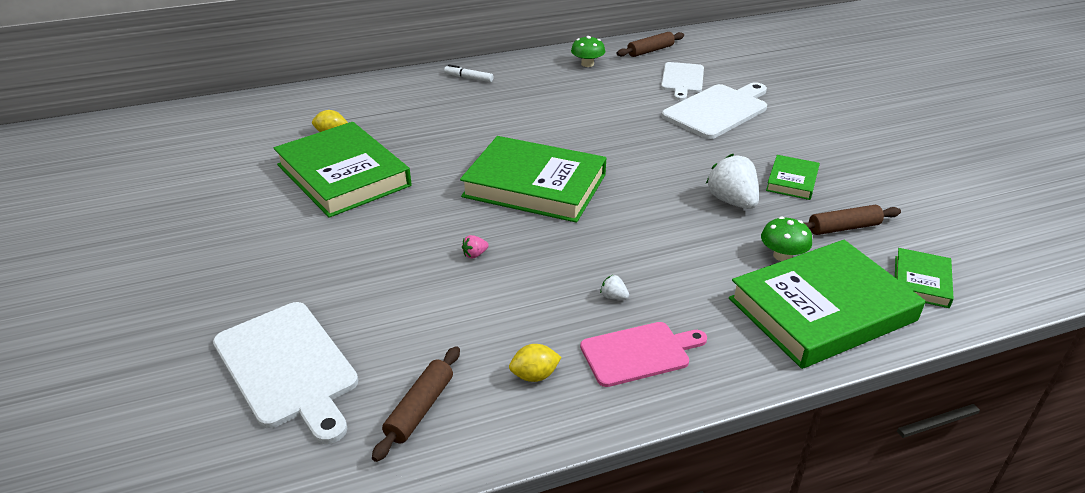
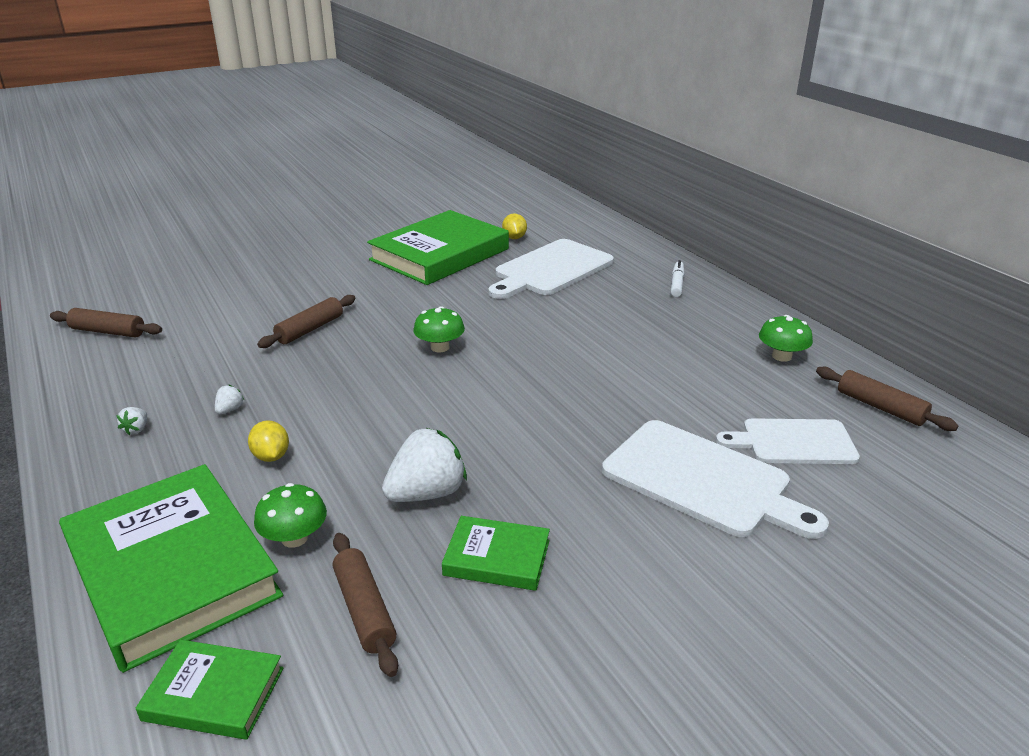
camera: 80 degrees right, 5 degrees down
(287, 367) = (174, 278): white cutting board -> white cutting board (551, 269)
(475, 254) = (310, 329): pink strawberry -> brown rolling pin
(534, 185) = (440, 347): green book -> green mushroom
(534, 375) = (126, 376): yellow lemon -> yellow lemon (271, 456)
(638, 353) = (136, 429): pink cutting board -> white strawberry

